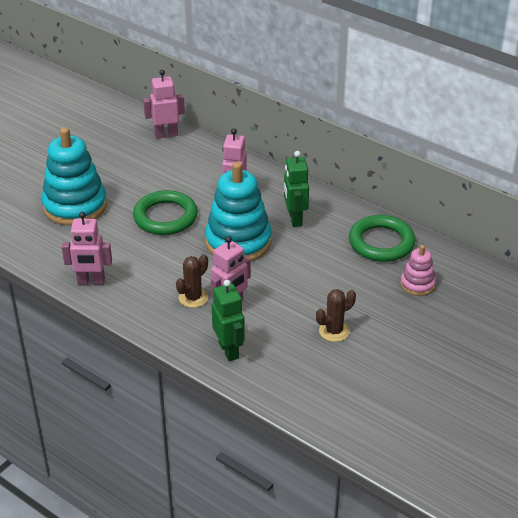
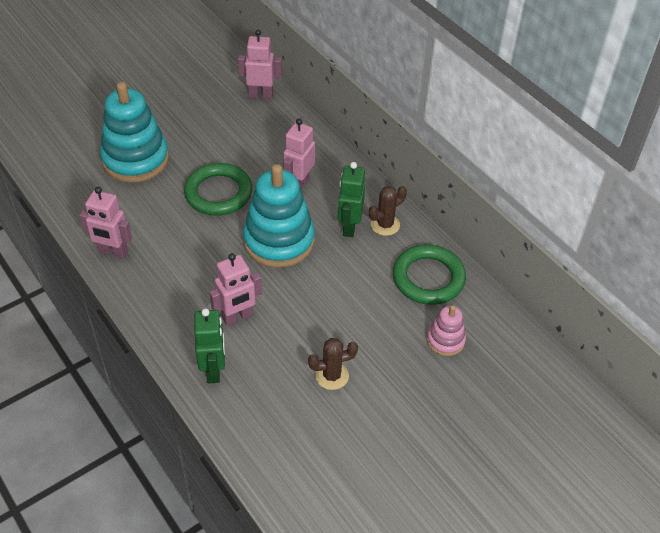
camera: 15 degrees right, 10 degrees up
(193, 298) = (205, 297): brown cactus -> brown cactus (385, 225)

